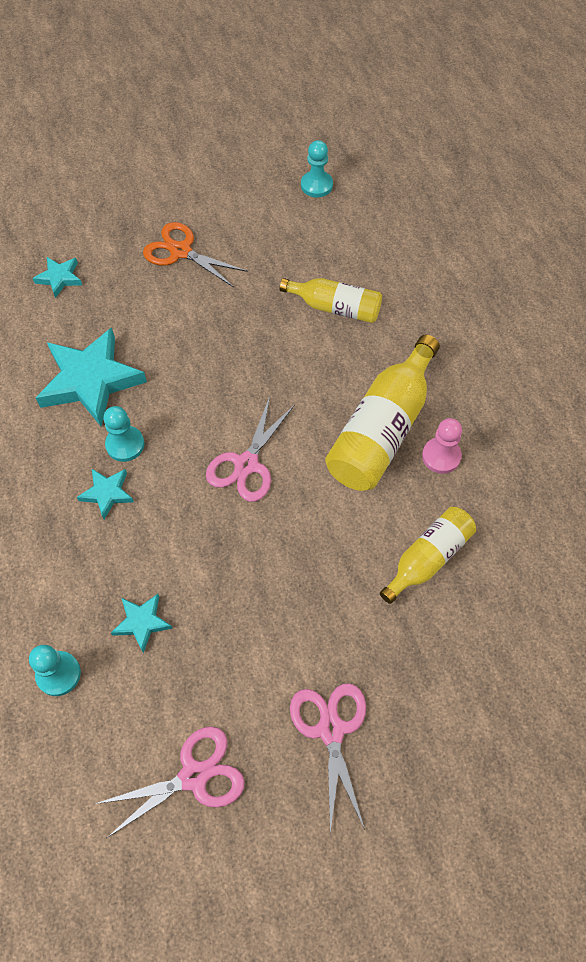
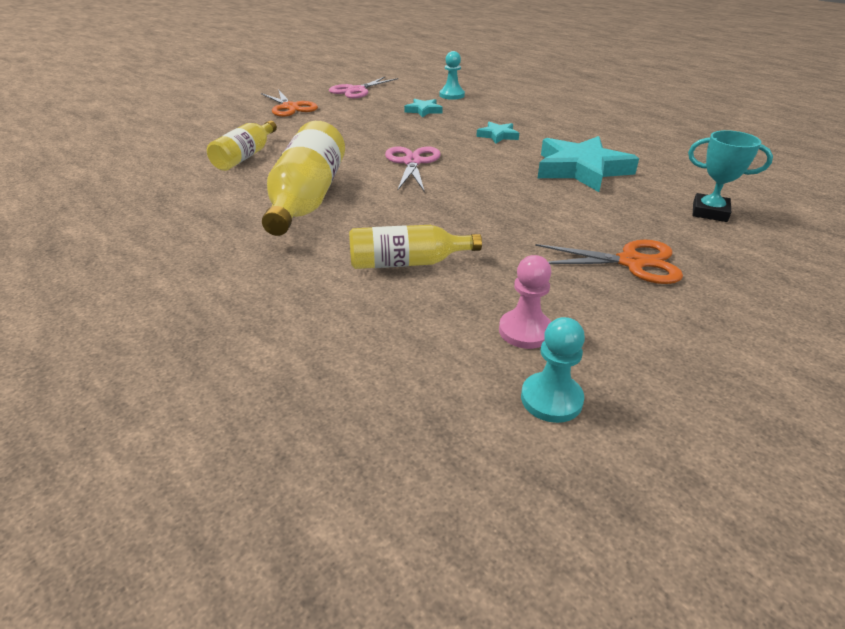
camera: 155 degrees right, 25 degrees down
(59, 278) = (709, 212): turquoise star -> turquoise trophy
(125, 444) = (512, 152): turquoise pawn -> none
(331, 730) = (290, 107): pink scissors -> orange scissors
(441, 456) = (245, 197): pink pawn -> pink pawn (525, 331)

